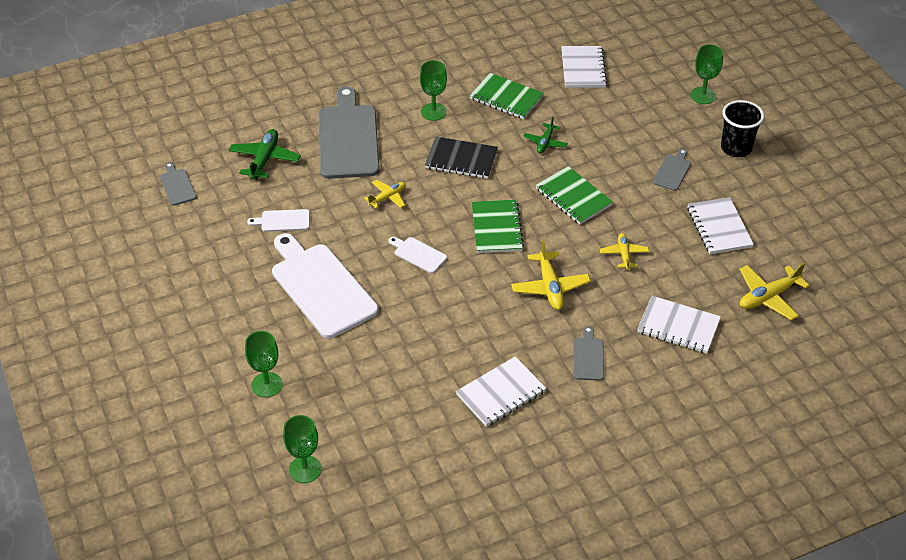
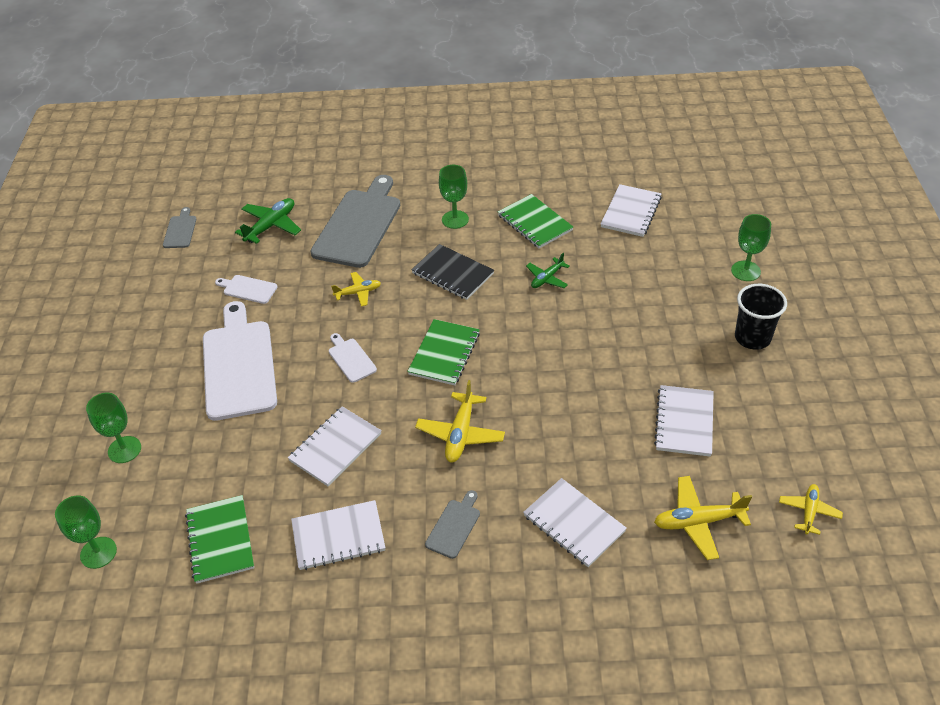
camera: 25 degrees right, 0 degrees up
(453, 328) = (335, 447): none -> white notebook
(573, 197) = (542, 343): green notebook -> green notebook (220, 540)
(624, 254) = (560, 421): yellow plane -> yellow plane (809, 512)
(672, 171) = (666, 344): grey cutting board -> none

